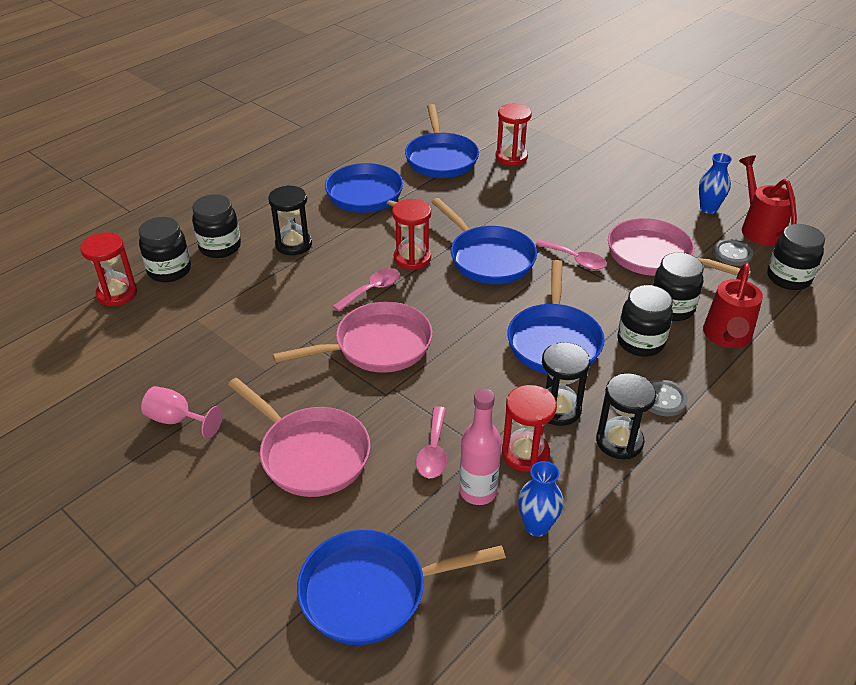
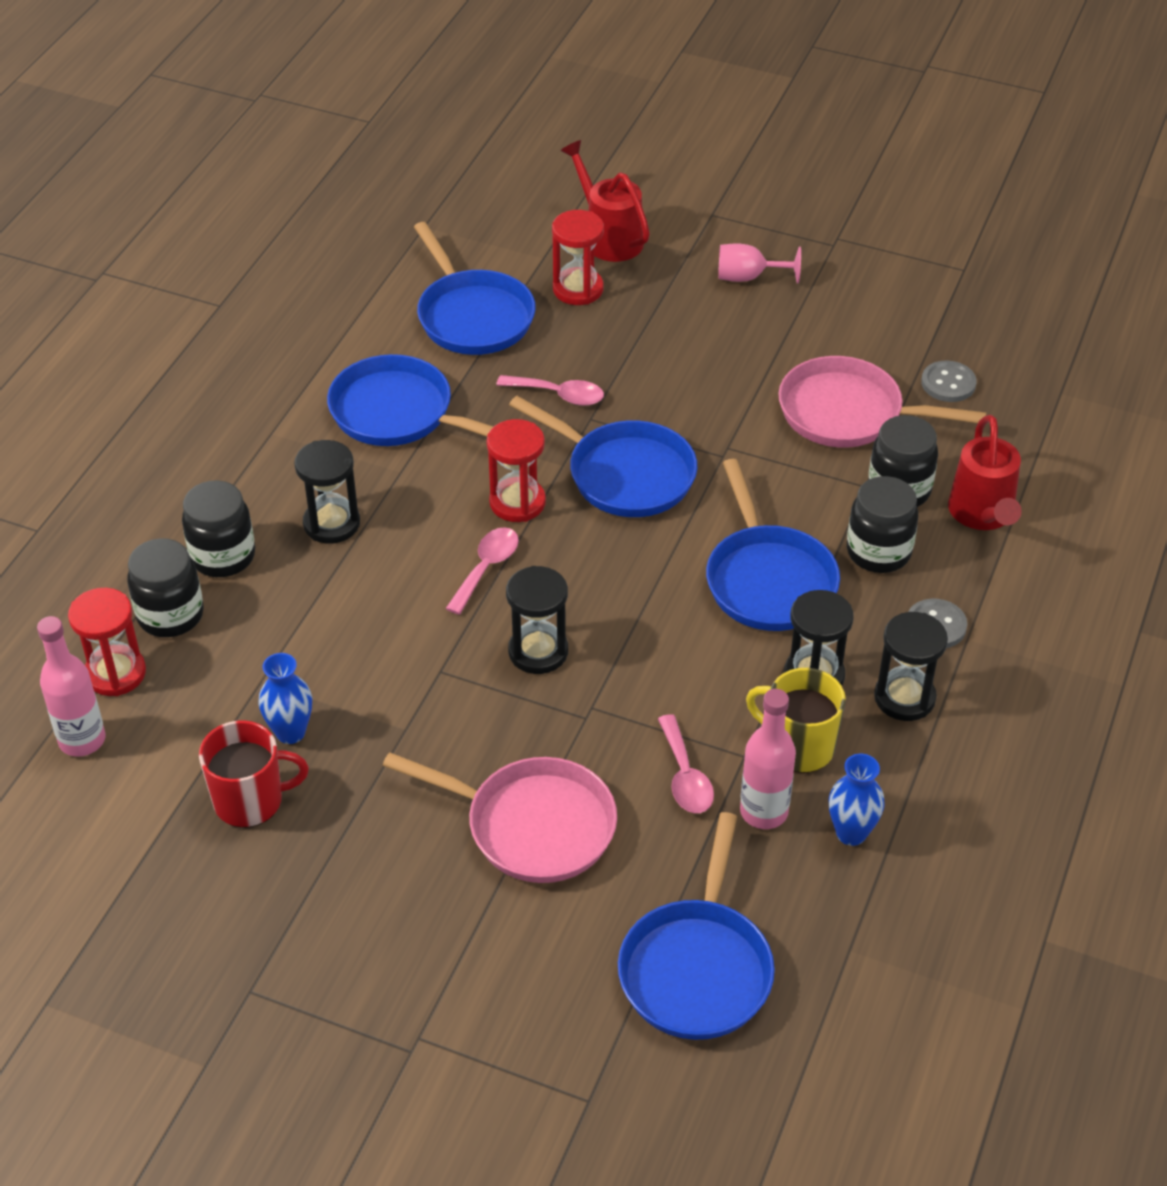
camera: 20 degrees left, 5 degrees up
(72, 325) = (82, 740): none -> pink bottle
(143, 387) = (250, 801): none -> red mug
(177, 420) = (328, 833): pink goblet -> pink goblet (748, 277)
(372, 591) = (697, 968): blue pan -> blue pan turned 45 degrees counterclockwise
(377, 346) = (538, 651): pink pan -> black hourglass
(525, 453) = (798, 746): red hourglass -> yellow mug
(575, 260) = (744, 446): pink spoon -> pink spoon (559, 395)
(708, 209) = (892, 315): blue vase -> blue vase (290, 732)
(759, 228) = (969, 332): red watering can -> red watering can (608, 237)
(788, 278) = (1031, 404): black jar -> none

